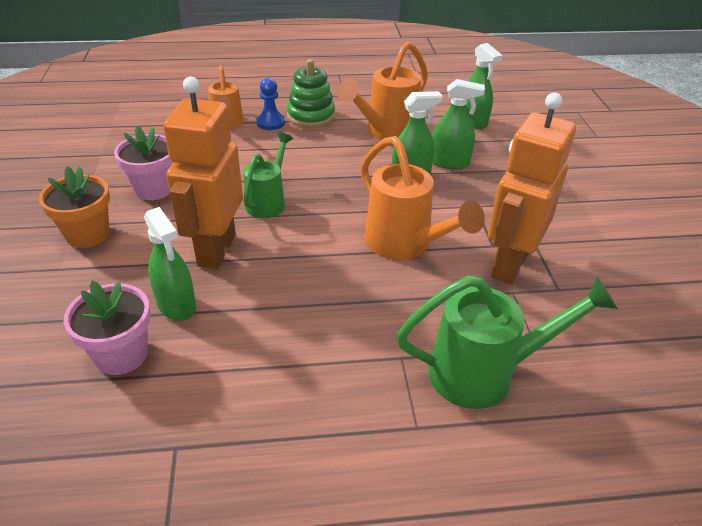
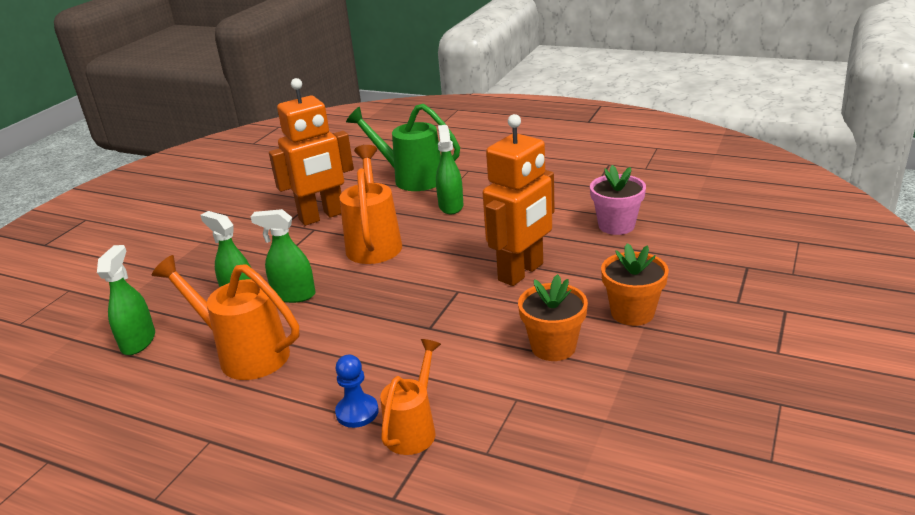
camera: 145 degrees left, 10 degrees down
(154, 189) = (553, 347): pink flower pot -> orange flower pot
(176, 305) = (570, 243): green spray bottle -> green spray bottle (451, 206)
(268, 202) = (447, 303): green watering can -> none
(311, 116) = (297, 408): green stacking toy -> none
(386, 132) = (245, 354): orange watering can -> orange watering can turned 135 degrees counterclockwise

